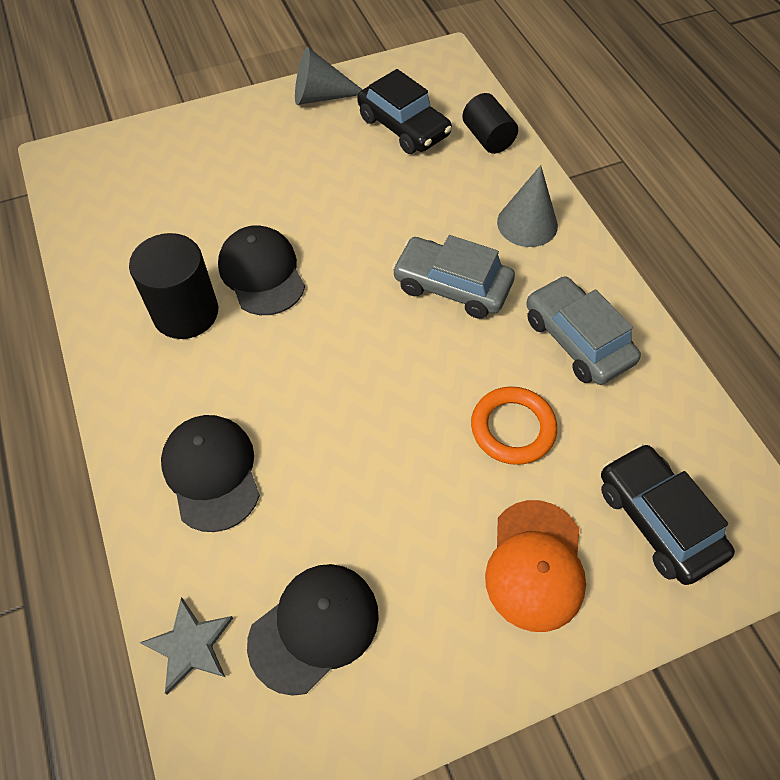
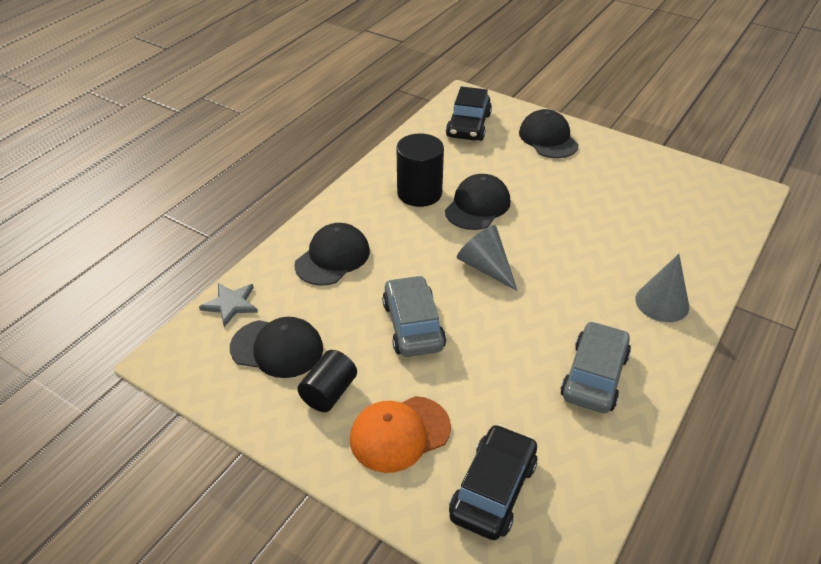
camera: 55 degrees right, 15 degrees down
(218, 140) = (548, 138): none -> black cap
(320, 96) = (637, 157): grey cone -> grey cone (485, 267)
(403, 127) = (664, 203): black car -> black car (468, 126)
(452, 286) = (564, 291): grey car -> grey car (413, 325)
(488, 138) = (710, 246): black cylinder -> black cylinder (329, 392)
(512, 428) = (488, 374): orange ring -> none

